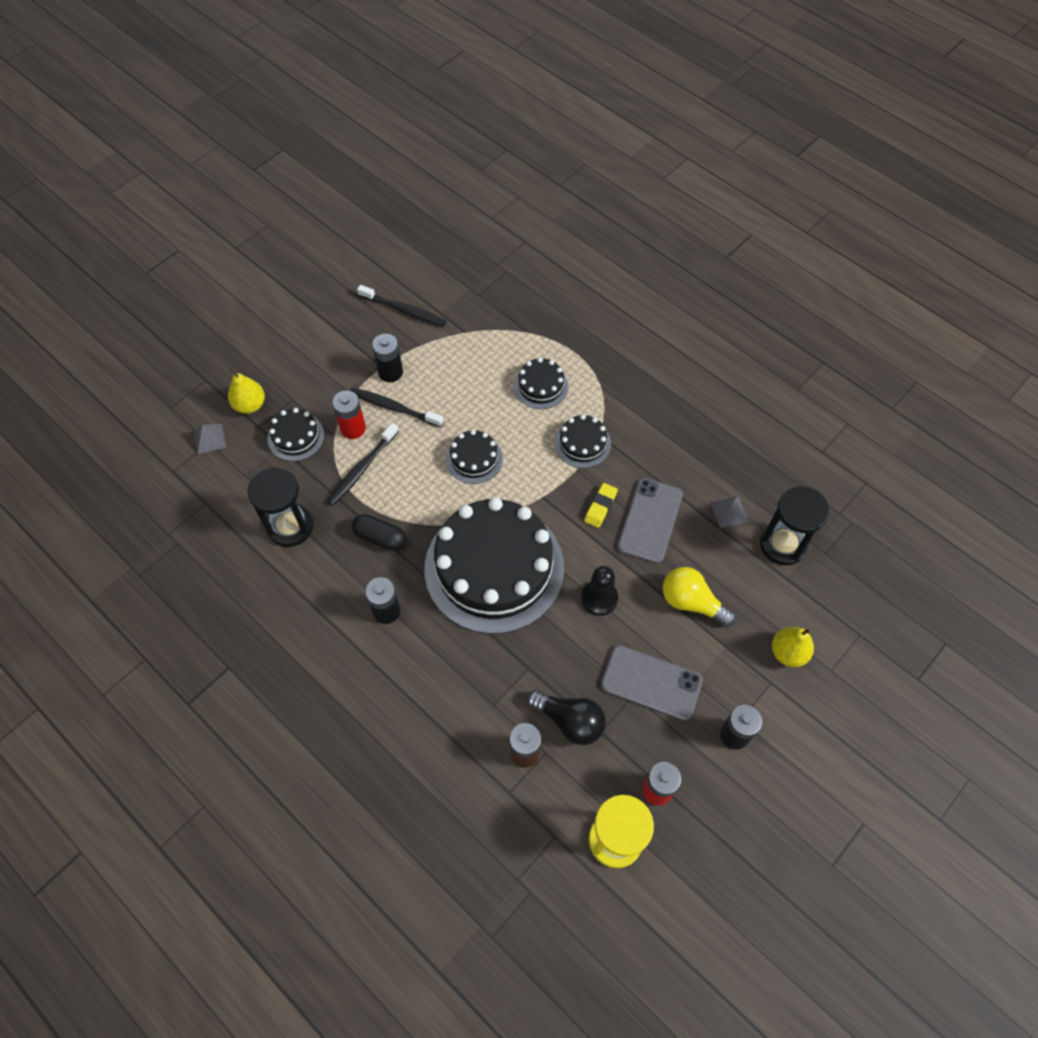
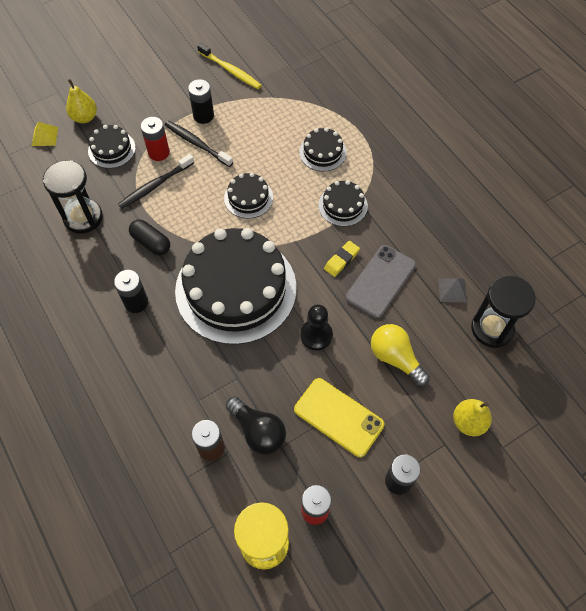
camera: 15 degrees right, 0 degrees up
(209, 439) = (45, 136): grey pyramid -> yellow pyramid
(404, 310) = (230, 70): black toothbrush -> yellow toothbrush
(651, 682) = (338, 417): grey phone -> yellow phone

